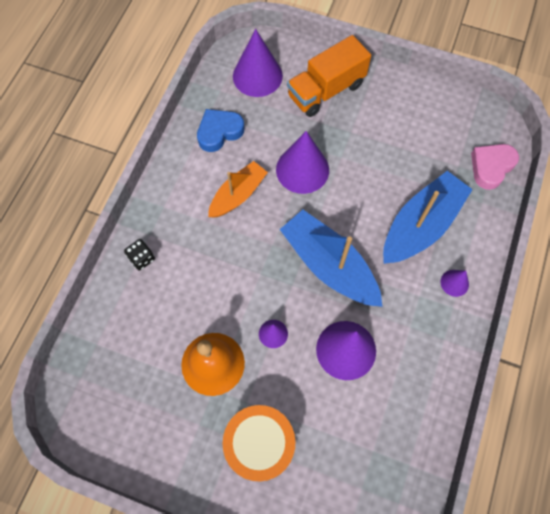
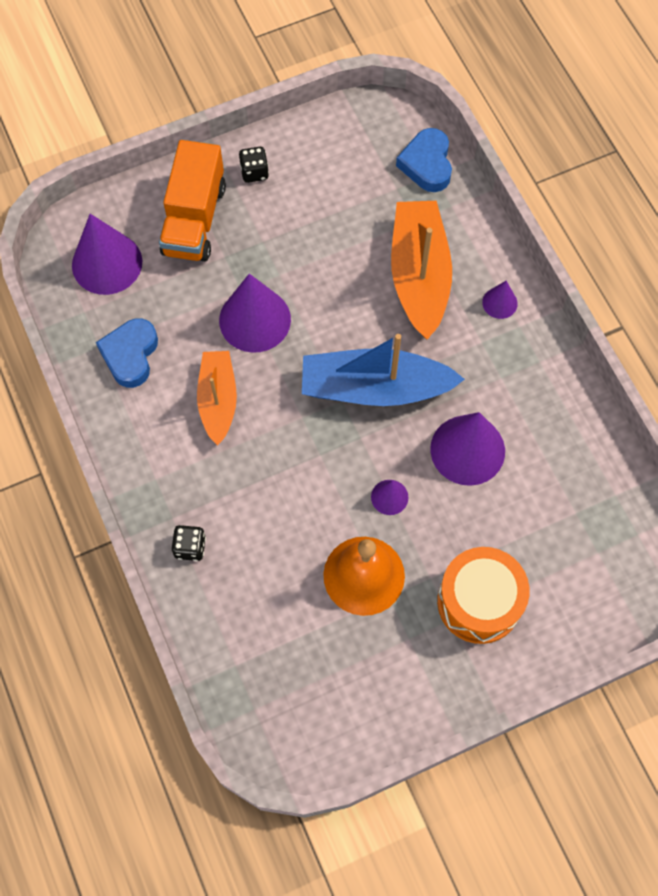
camera: 45 degrees left, 0 degrees up
(385, 92) = (254, 172): none -> black dice
(421, 225) = (419, 275): blue boat -> orange boat
(491, 167) = (427, 164): pink heart -> blue heart

